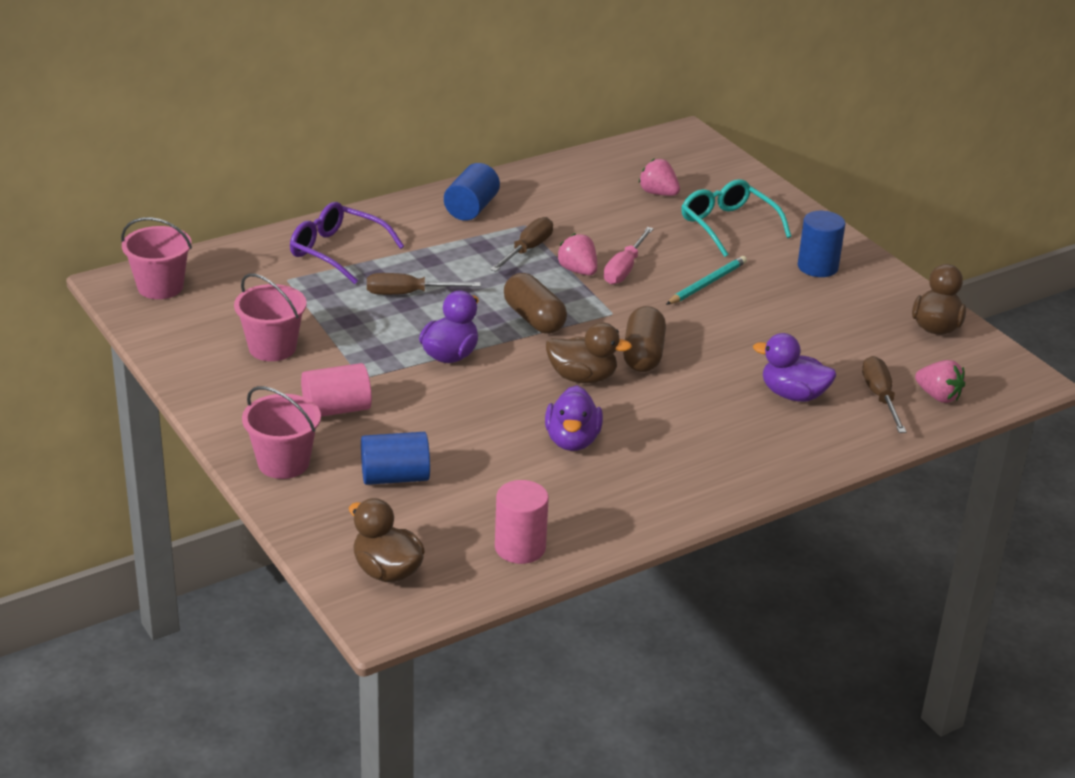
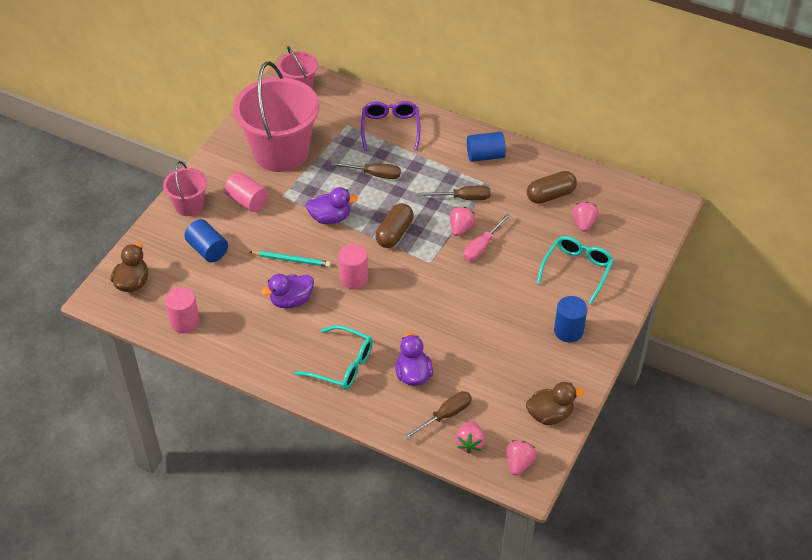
camera: 60 degrees right, 15 degrees up
(272, 348) = (281, 152): pink bucket -> pink bucket, size x2.00
(408, 294) = (374, 174): brown screwdriver -> brown screwdriver turned 135 degrees clockwise
(582, 377) = (354, 278): brown duck -> pink cylinder
(624, 269) = (482, 246): pink screwdriver -> pink screwdriver turned 45 degrees counterclockwise
(643, 354) = (398, 293): brown capsule -> brown capsule (550, 195)
(707, 283) = (500, 288): turquoise pencil -> turquoise pencil (291, 260)
(728, 442) = (342, 365): none -> turquoise glasses
(994, 375) = (519, 463): none -> pink strawberry

